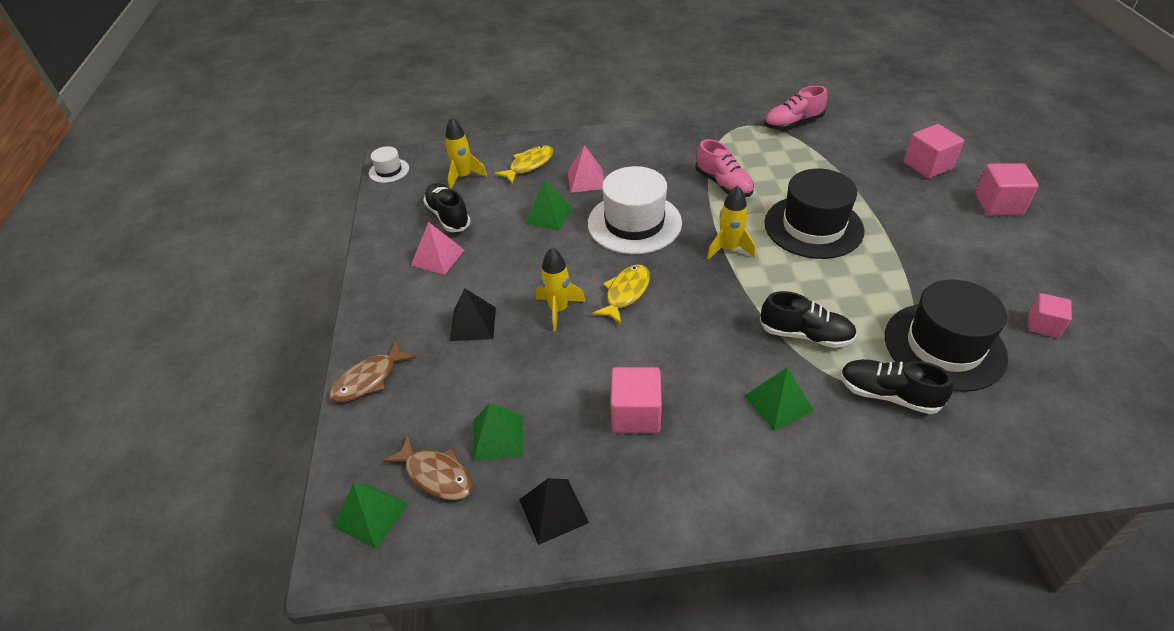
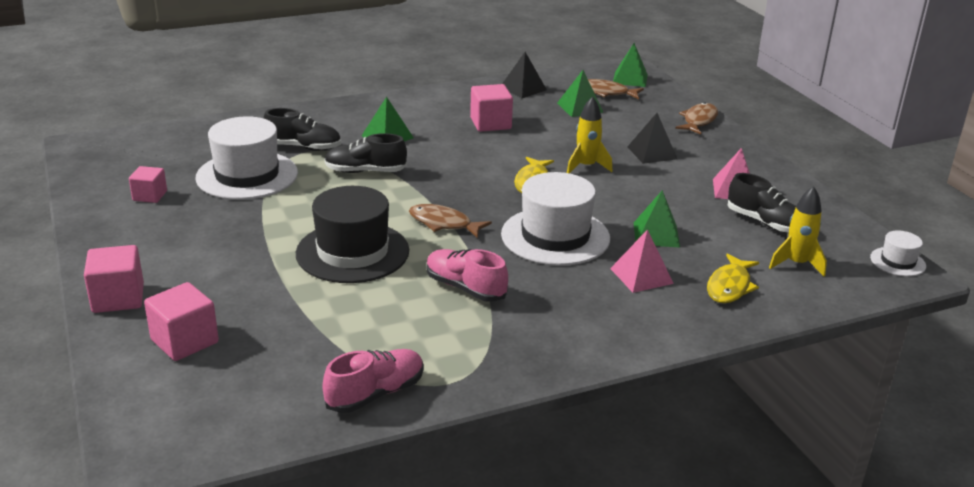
camera: 160 degrees right, 15 degrees down
(729, 249) = (443, 223): yellow rocket -> brown fish
(944, 346) = (247, 175): black hat -> white hat

